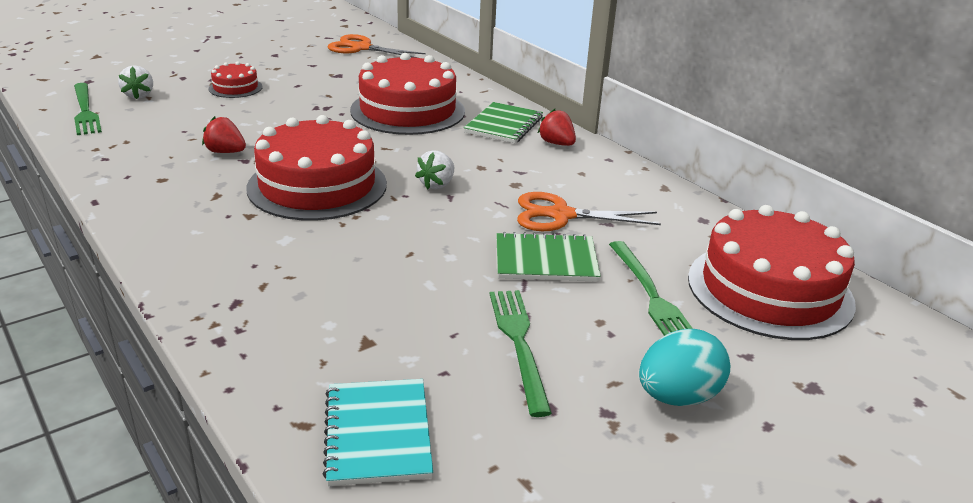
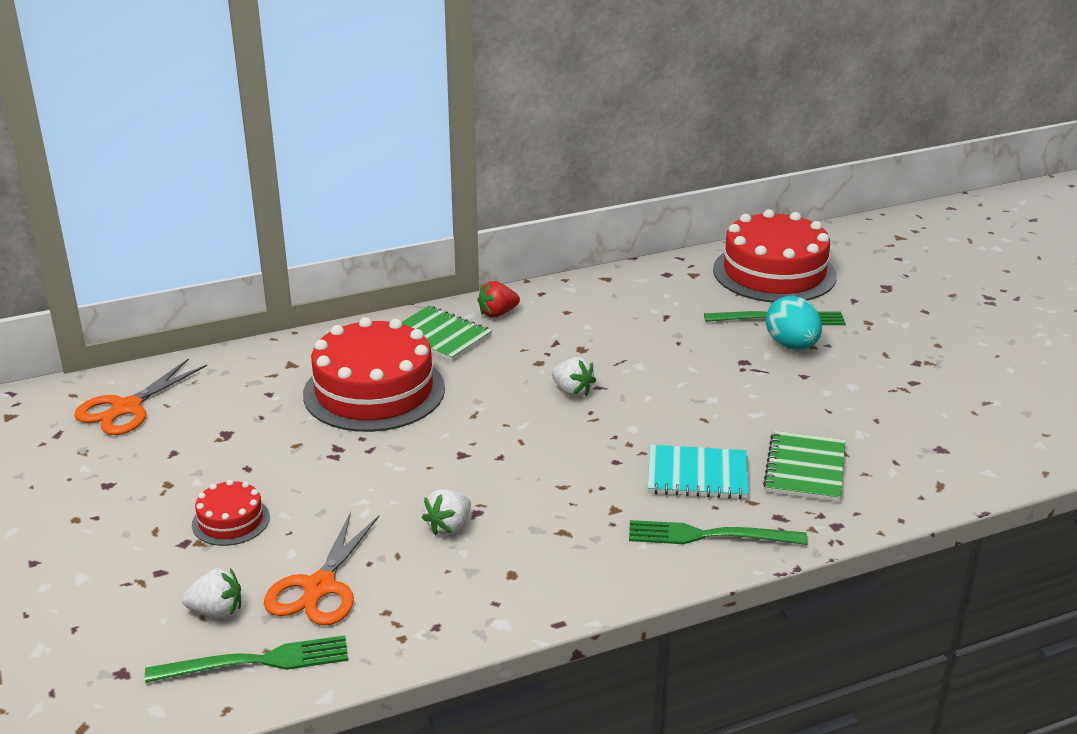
camera: 75 degrees left, 0 degrees up
(225, 152) = (449, 527): red strawberry -> white strawberry
(317, 186) = (557, 463): red cake -> none
(377, 433) = (946, 453): turquoise notebook -> turquoise notebook (697, 475)
(519, 344) = (841, 384): green fork -> green fork (710, 535)
(546, 260) = (723, 354): green notebook -> green notebook (805, 469)
(560, 215) = (648, 335): orange scissors -> orange scissors (320, 587)
(677, 396) = (899, 334): turquoise egg -> turquoise egg (792, 345)

